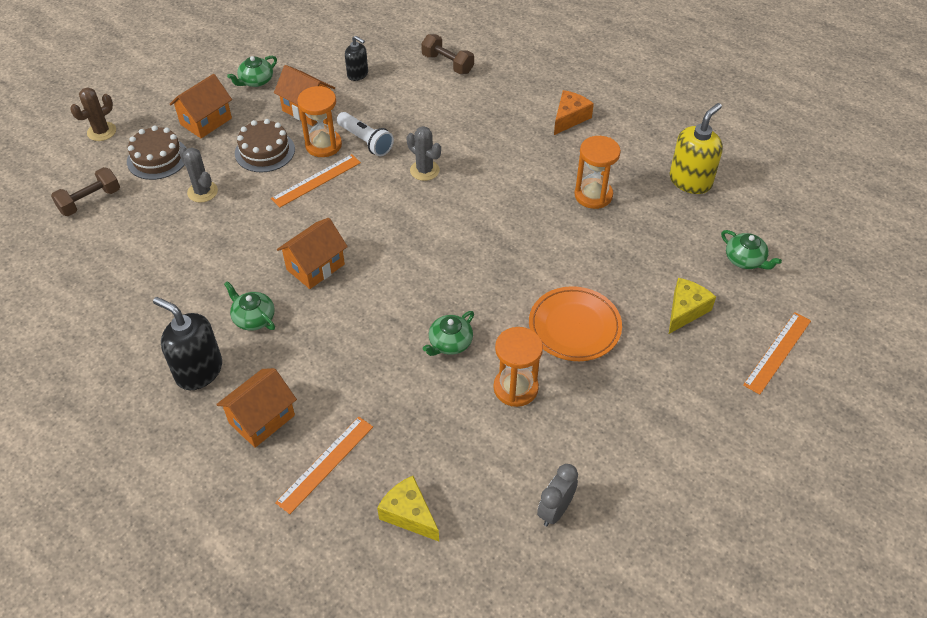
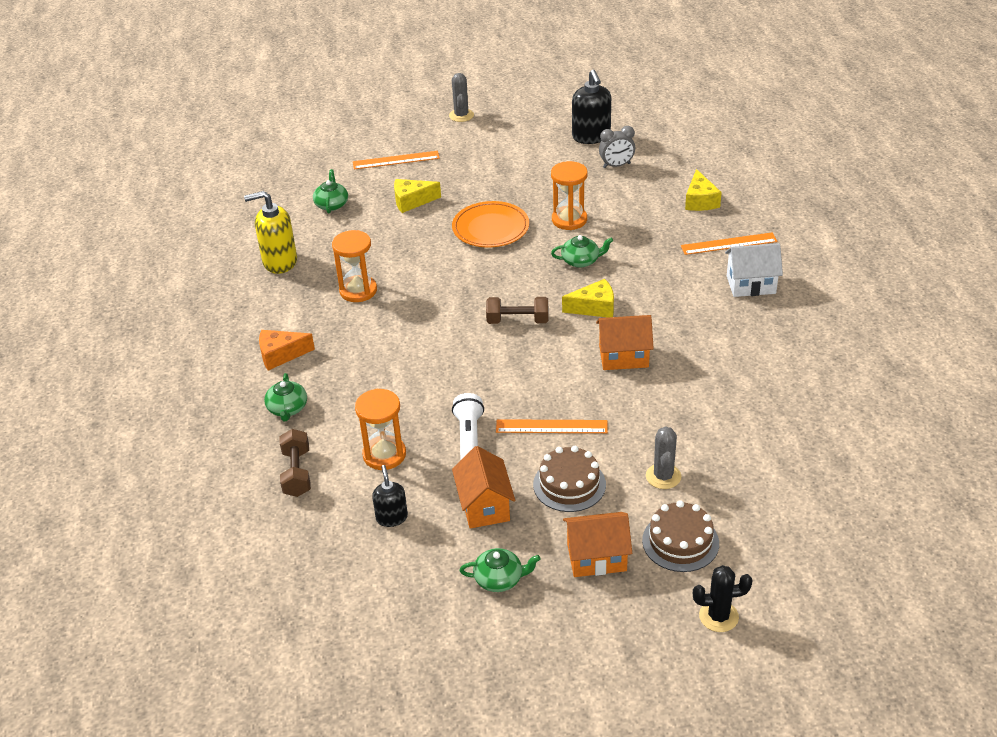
camera: 135 degrees left, 10 degrees down
(90, 201) = (780, 532): brown dumbbell -> brown dumbbell (517, 321)
(101, 131) = (718, 616): brown cactus -> black cactus
(199, 371) = (774, 334): black soap dispenser -> black soap dispenser (591, 137)
(253, 318) = (705, 347): green teapot -> green teapot (287, 408)
(262, 419) = (751, 285): orange house -> white house
(323, 145) = (510, 457): orange hourglass -> orange hourglass (384, 455)
(385, 299) = (594, 307): none -> yellow cheese
(424, 170) = (453, 381): grey cactus -> grey cactus (461, 115)

